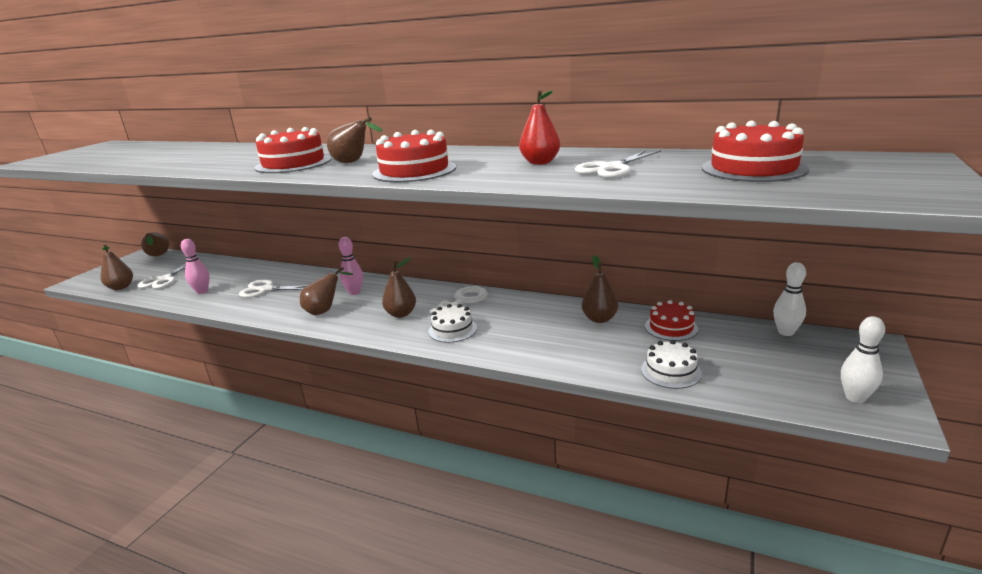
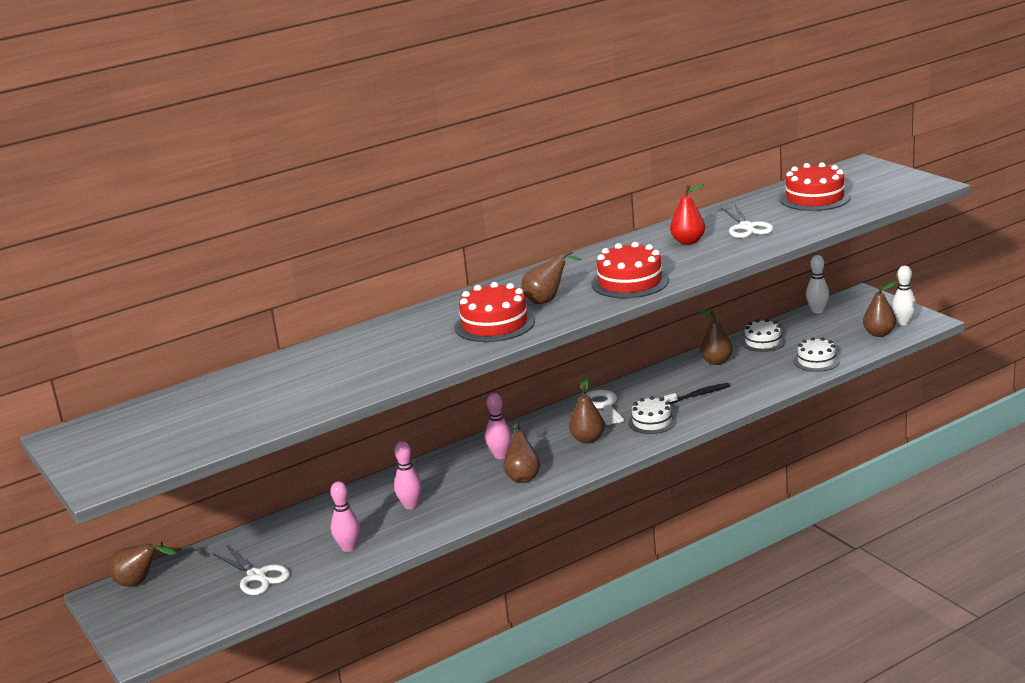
camera: 55 degrees left, 0 degrees up
(121, 287) = (232, 610): brown pear -> brown pear (879, 334)
(265, 290) = (410, 506): white scissors -> pink bowling pin
(524, 333) = (699, 395): none -> black toothbrush
(671, 327) = (763, 342): red cake -> white cake

